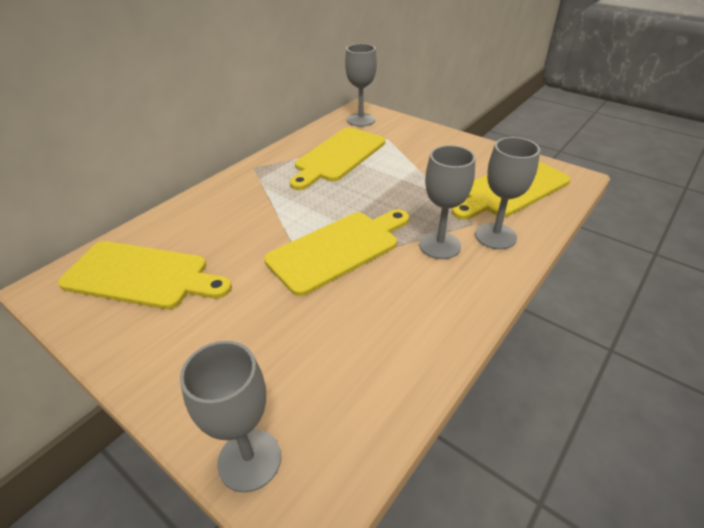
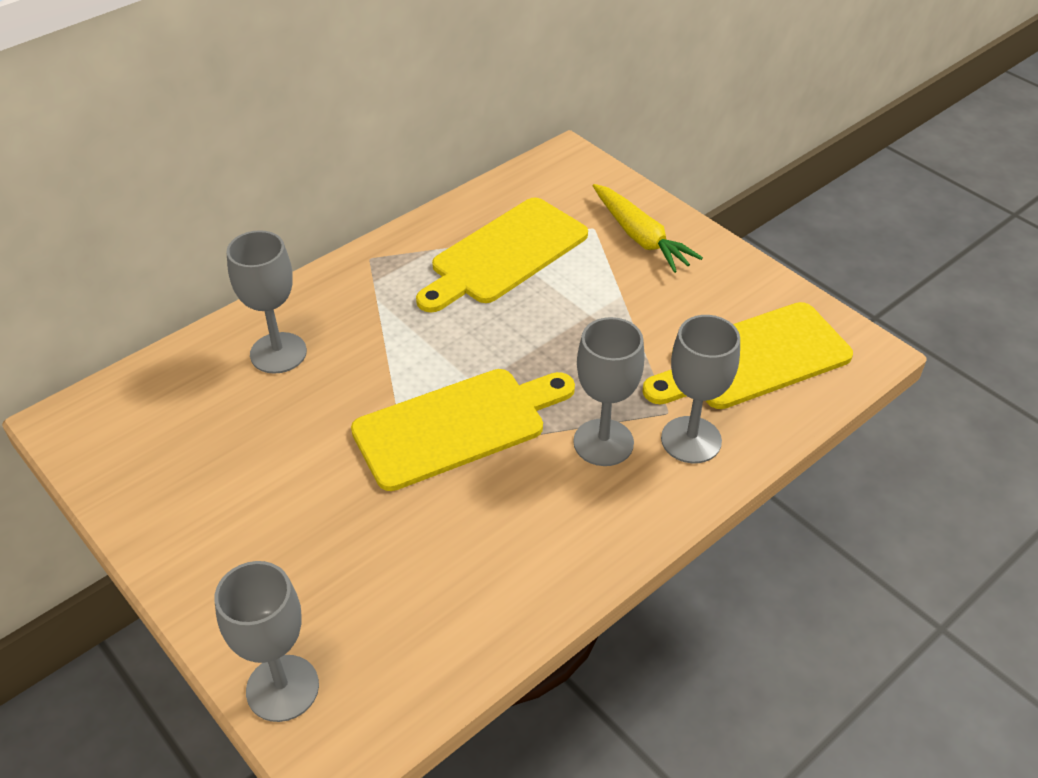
camera: 10 degrees right, 5 degrees up
(141, 276) = (186, 426): yellow cutting board -> none
(361, 120) = (563, 180): grey goblet -> grey goblet (278, 353)
(416, 140) = (640, 237): none -> yellow carrot

